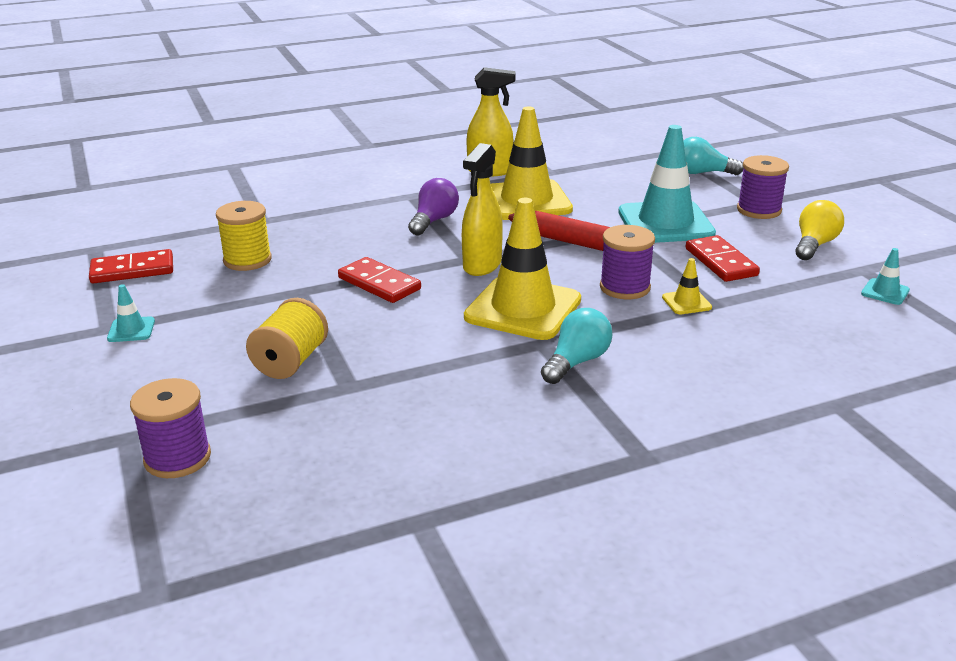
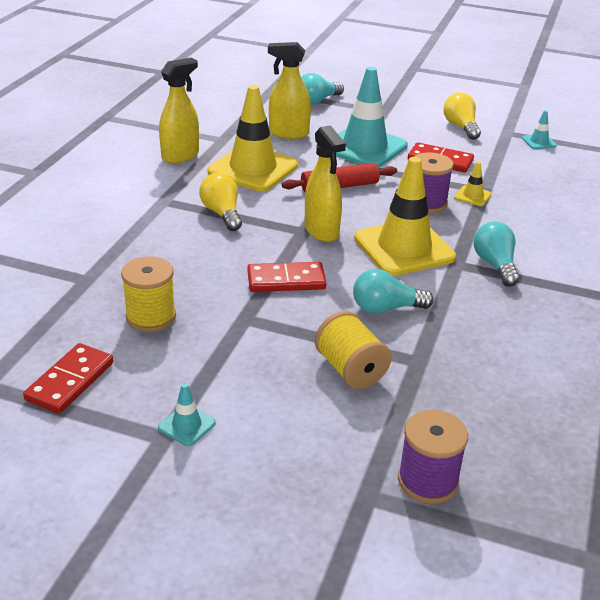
camera: 50 degrees left, 5 degrees up
(407, 340) = (385, 308): none -> turquoise light bulb
(434, 221) = (222, 213): purple light bulb -> yellow light bulb
(616, 187) = (288, 133): none -> yellow spray bottle
(759, 210) = (394, 115): purple spool -> none

